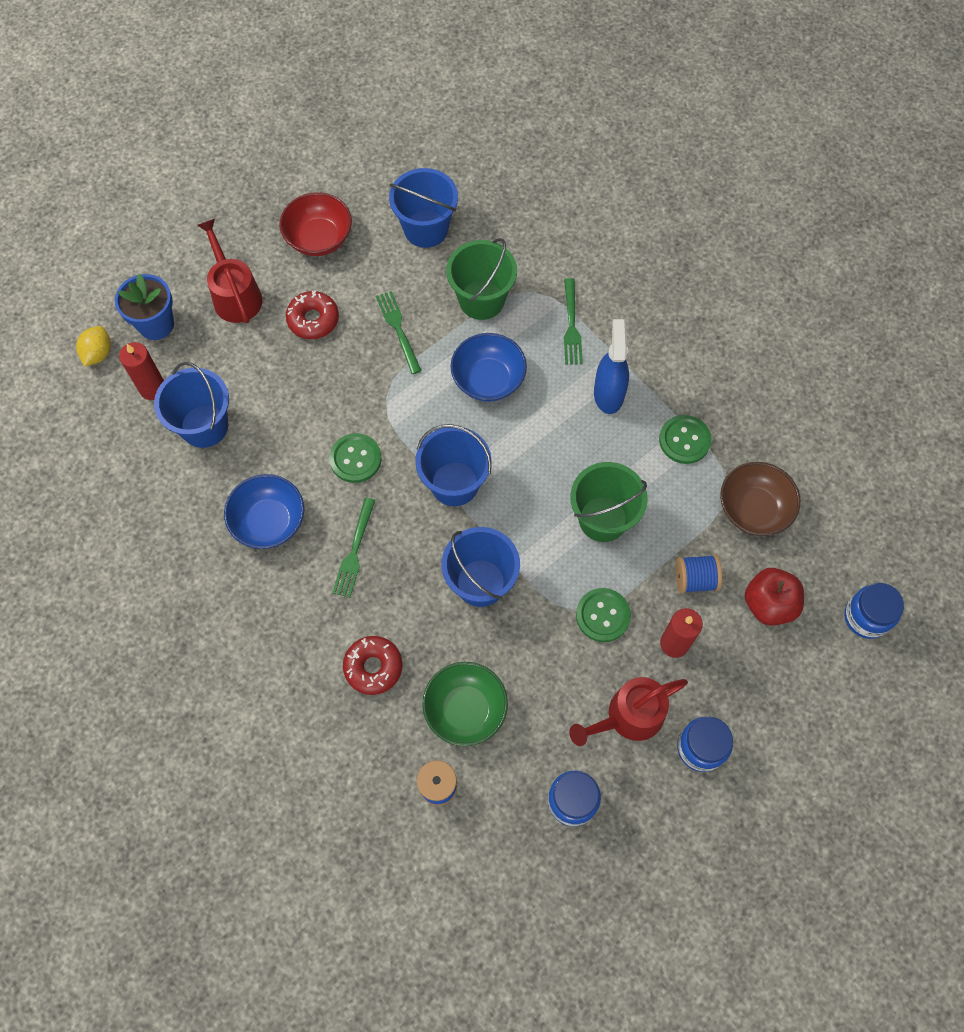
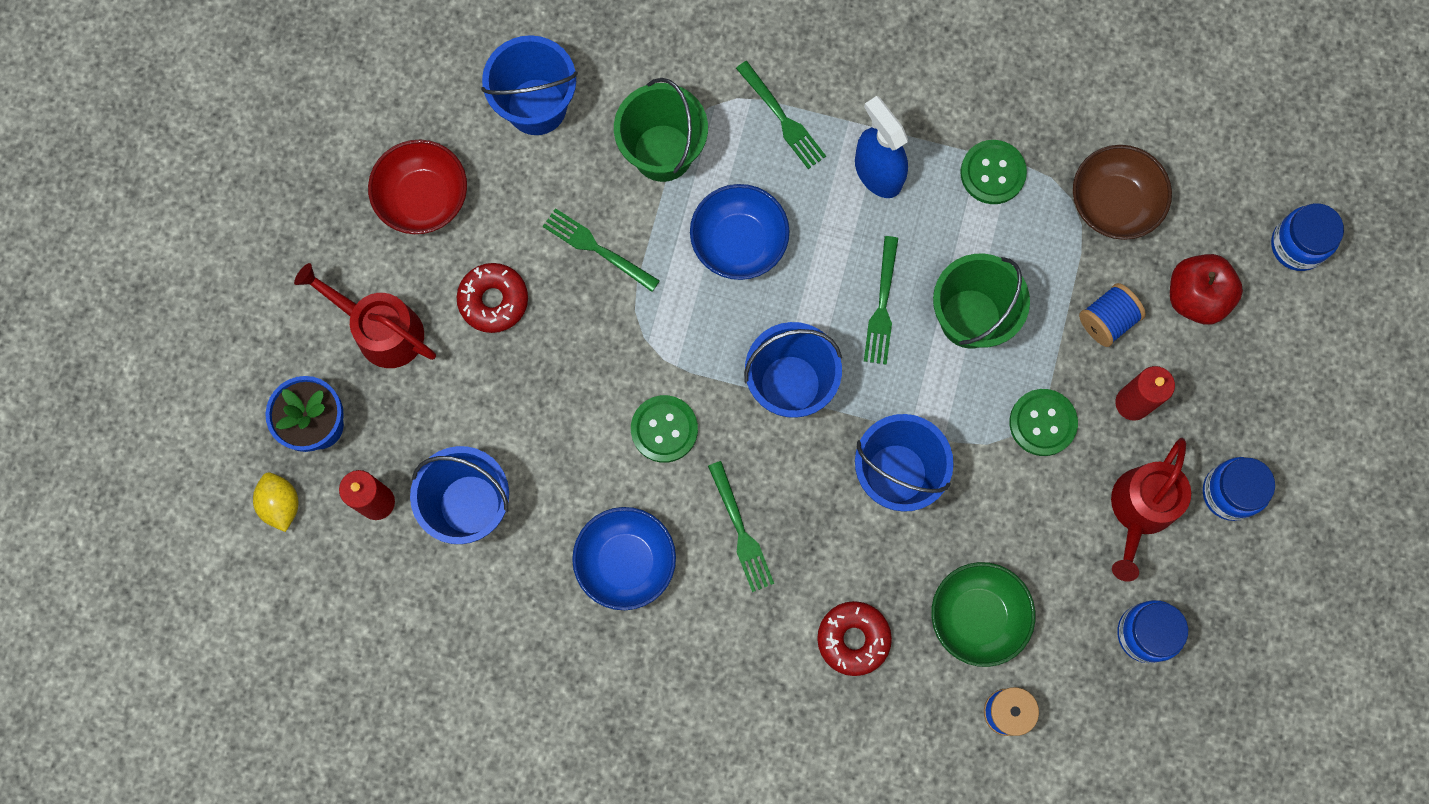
camera: 35 degrees left, 10 degrees up
(550, 474) = (882, 306): none -> green fork

